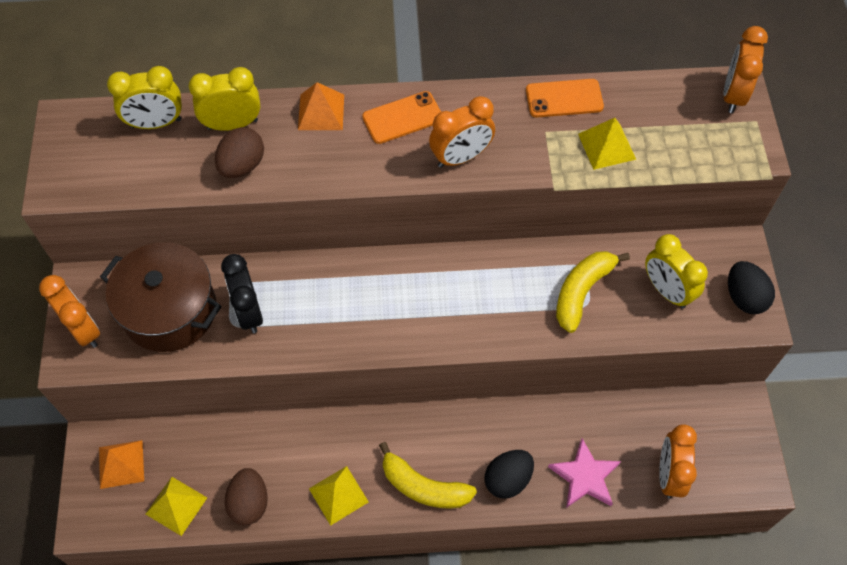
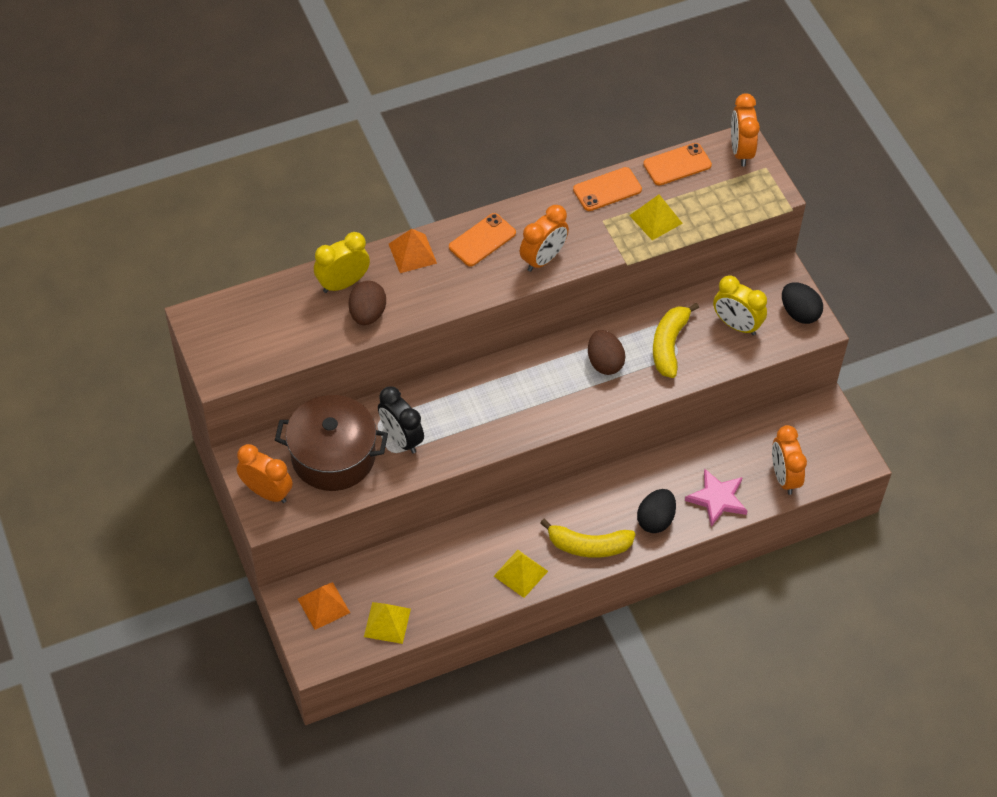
camera: 20 degrees left, 5 degrees down
(156, 123) = (277, 300): yellow clock -> none
(249, 503) = (448, 602): brown egg -> brown egg (604, 362)
(654, 91) = (677, 165): none -> orange phone

